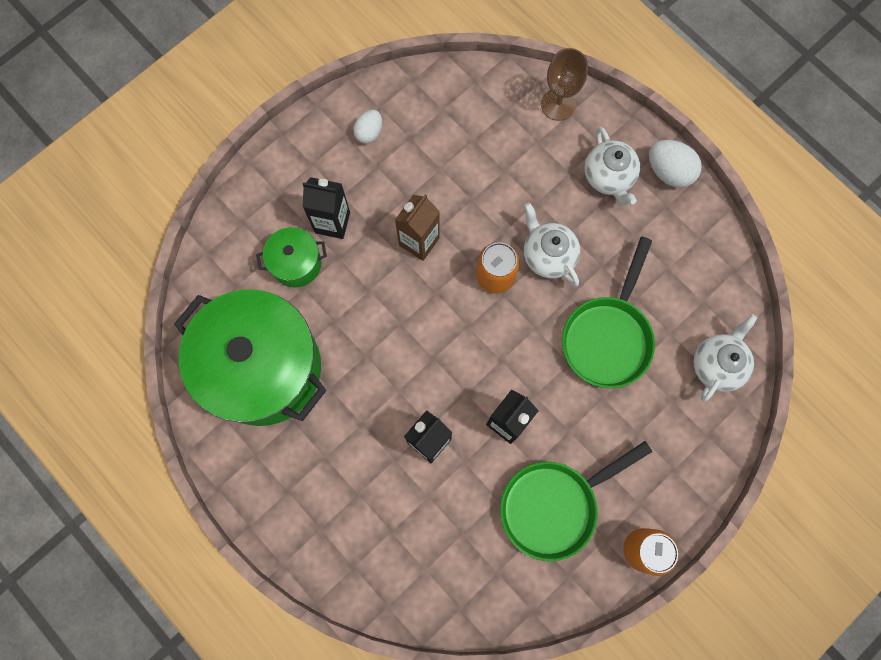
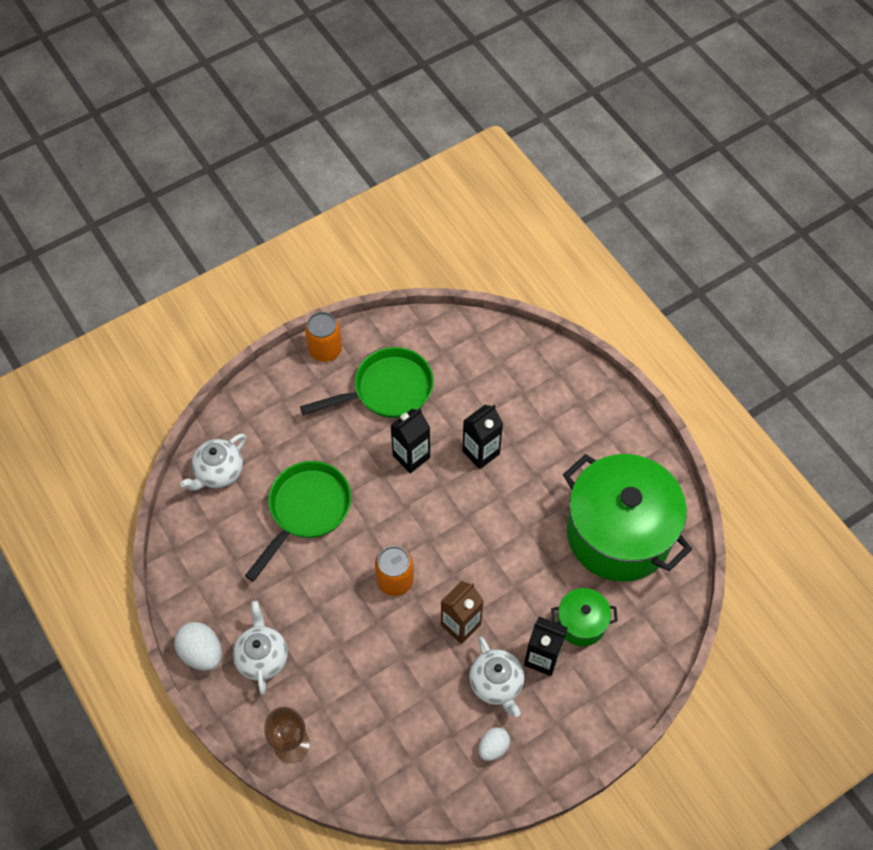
camera: 170 degrees left, 15 degrees down
(548, 255) = (341, 591): white teapot -> white teapot (496, 684)

